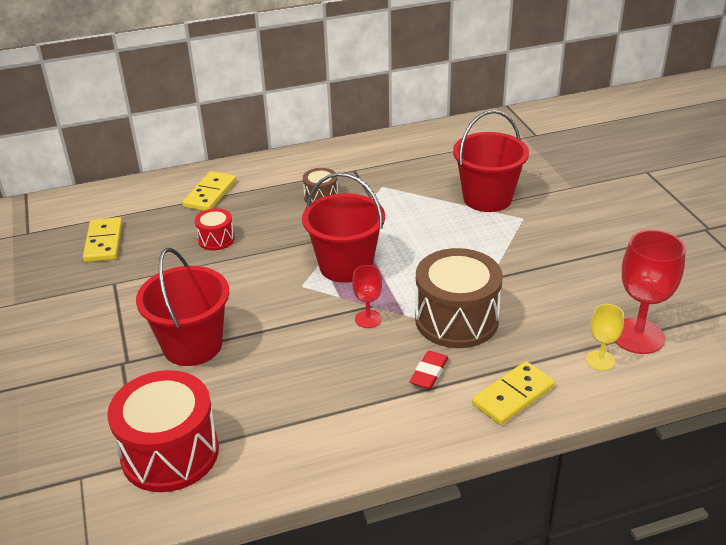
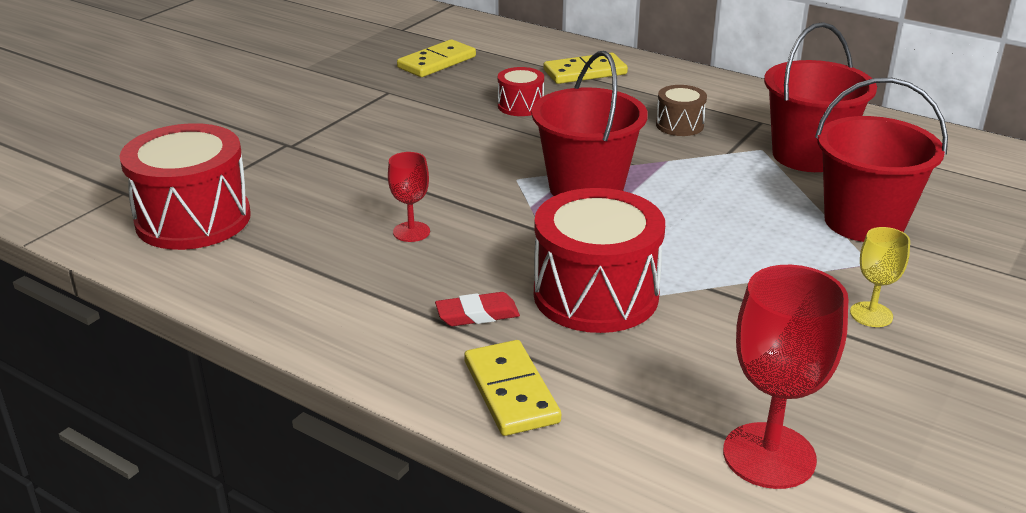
camera: 50 degrees right, 5 degrees down
(192, 345) = (350, 164): red bucket -> red bucket (807, 155)
(368, 319) = (516, 238): red goblet -> red goblet (411, 232)
(456, 319) = (596, 295): brown drum -> red drum
(513, 395) = (511, 392): yellow domino -> yellow domino turned 60 degrees clockwise
(600, 360) = (670, 439): yellow goblet -> yellow goblet (871, 314)

